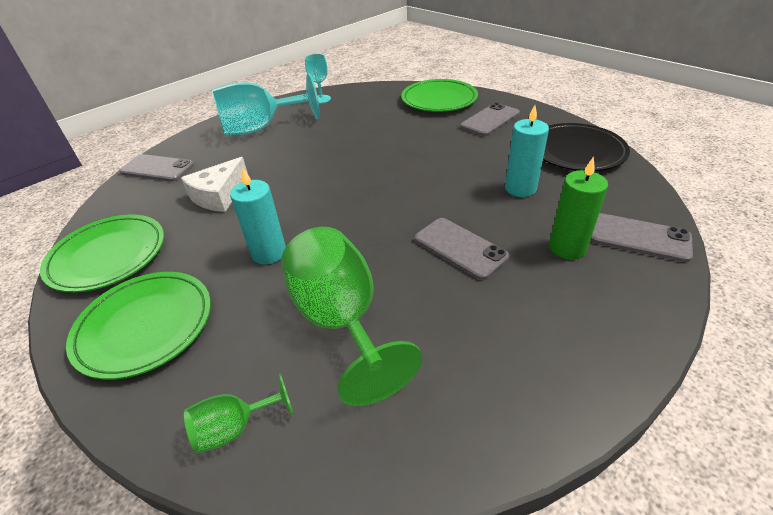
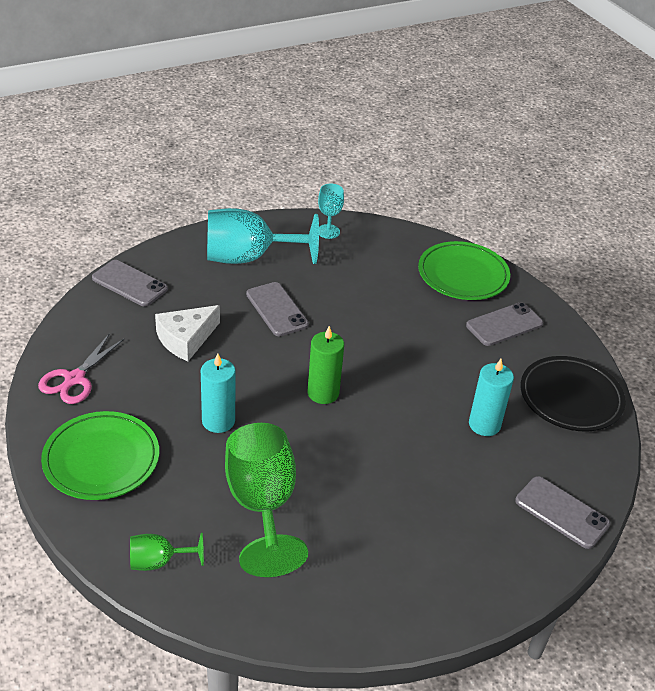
camera: 10 degrees right, 0 degrees up
(108, 256) = (75, 379): green plate -> pink scissors
(460, 248) = (392, 470): grey phone -> grey phone (276, 309)
(567, 247) = (489, 501): green candle -> green candle (323, 393)

